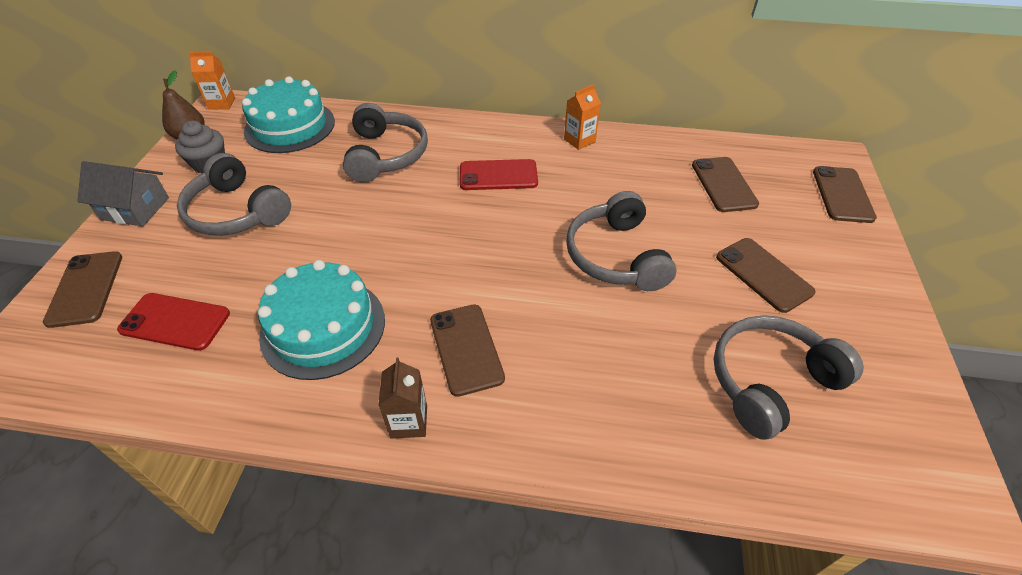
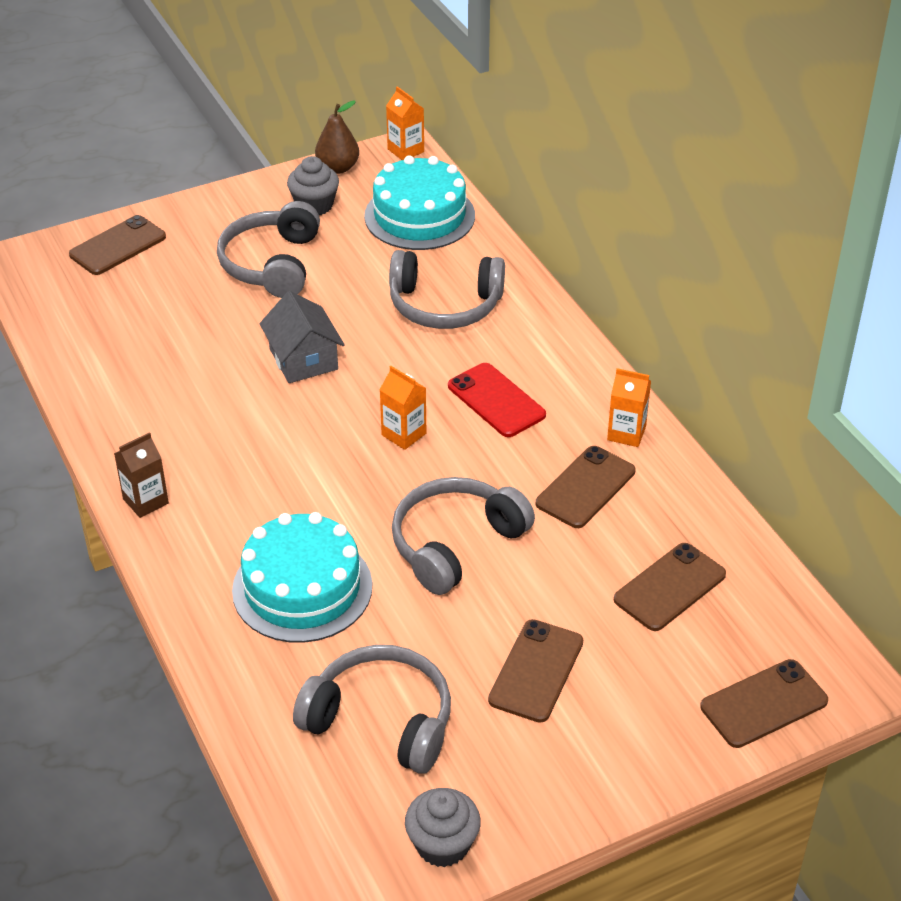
camera: 55 degrees right, 5 degrees down
(135, 208) = (220, 205): grey house -> grey house (303, 359)
(175, 322) = (129, 315): red phone -> none
(323, 327) = (194, 398): turquoise cake -> turquoise cake (302, 588)
(385, 155) = (444, 305): grey headphones -> grey headphones turned 45 degrees clockwise
(466, 349) = (245, 496): brown phone -> brown phone (585, 487)
(486, 230) = (404, 434): none -> orange carton
(917, 406) = (442, 844): none -> grey cupcake

